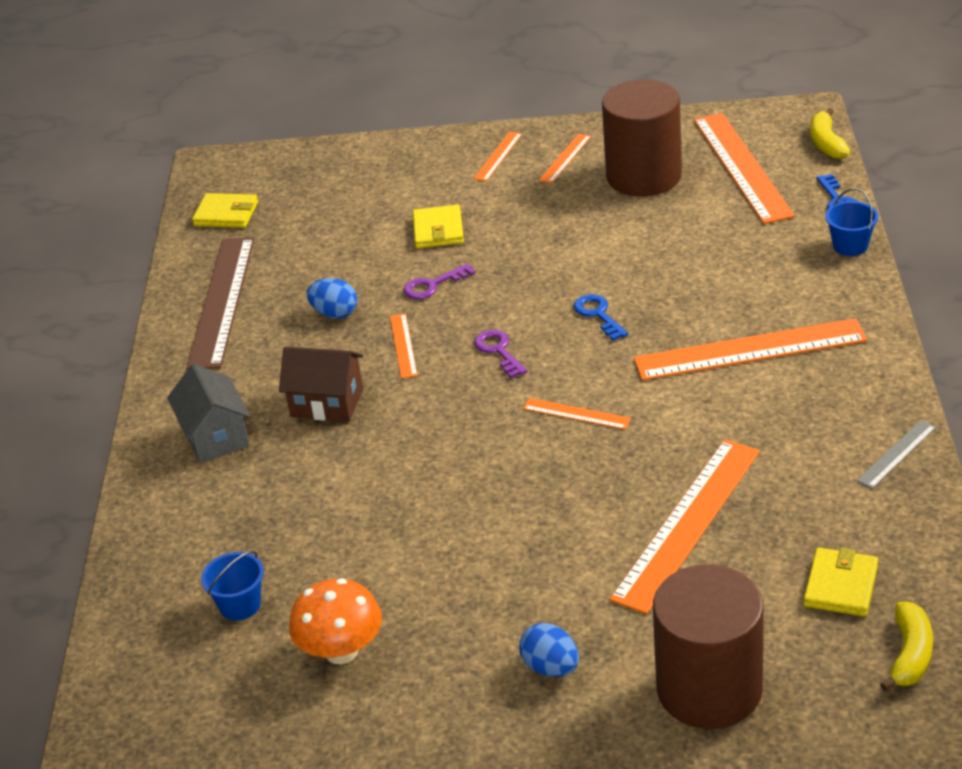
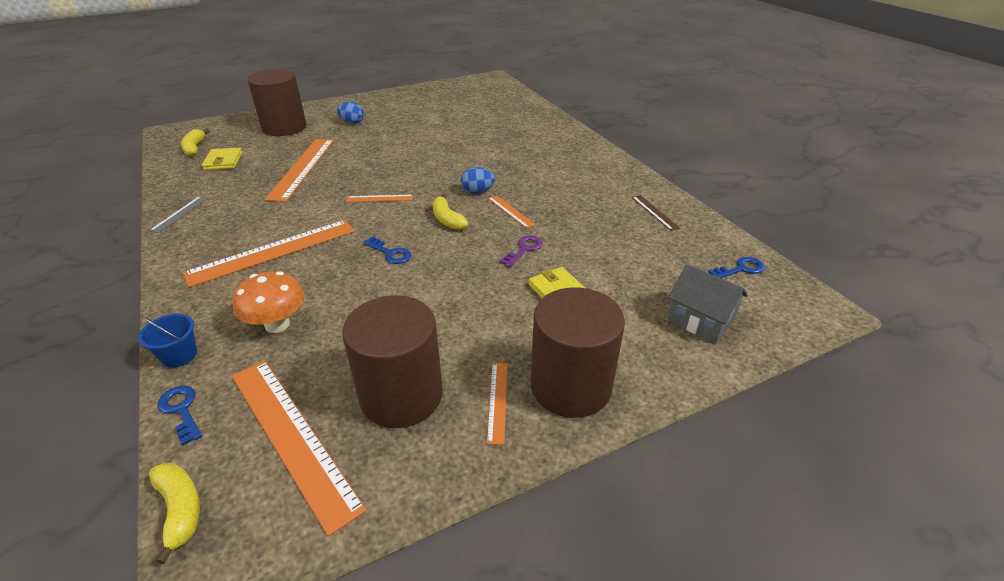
camera: 150 degrees right, 0 degrees up
(215, 436) = (570, 156): grey house -> grey house (700, 321)
(221, 301) = (654, 212): brown ruler -> brown ruler, size x0.46
(226, 214) = (740, 269): yellow wallet -> blue key
(240, 605) = (493, 116): blue bucket -> none
(327, 403) = (528, 178): brown house -> none
(335, 313) = (573, 219): blue egg -> blue egg (477, 191)
(341, 651) = (439, 113): orange mushroom -> orange mushroom (277, 324)
(498, 156) = (570, 386): orange ruler -> brown cylinder
(498, 351) = (447, 219): purple key -> yellow banana

